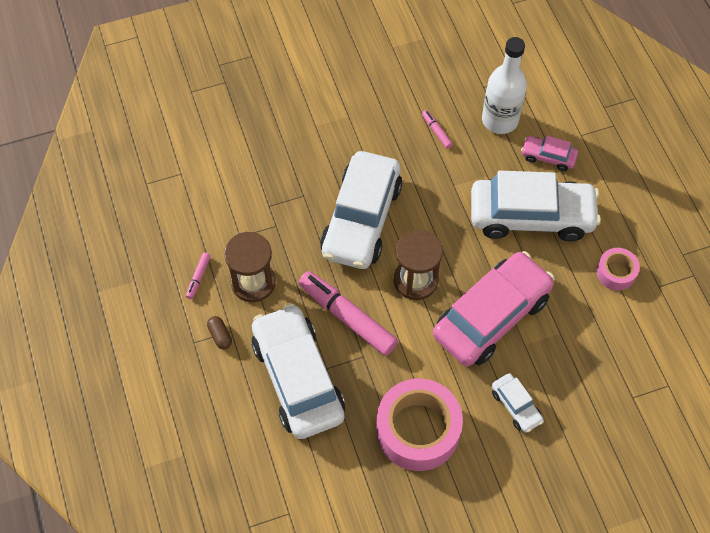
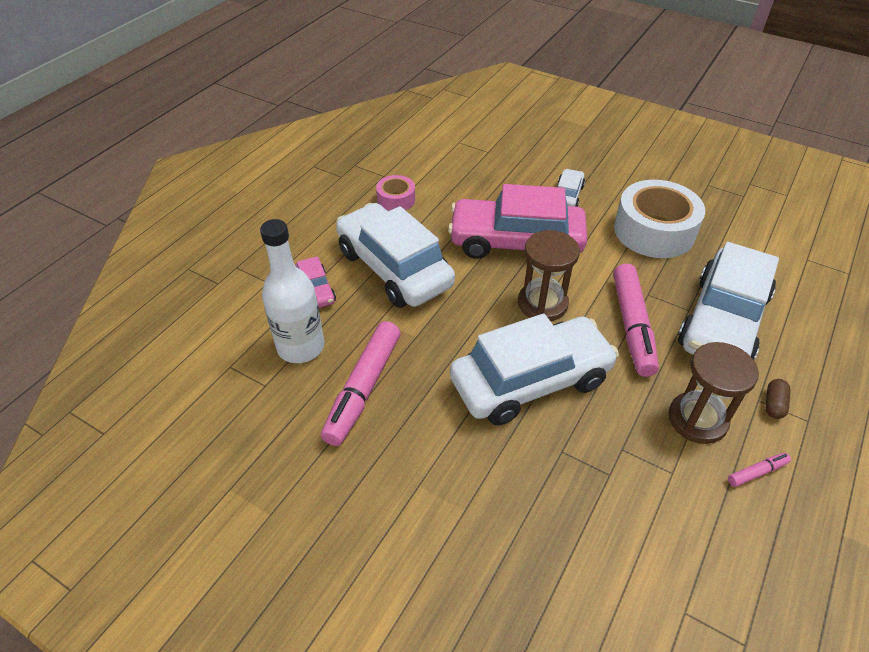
camera: 130 degrees left, 15 degrees down
(417, 430) = (654, 231): pink tape -> white tape
(436, 131) = (363, 389): pink marker -> pink marker, size x2.29

